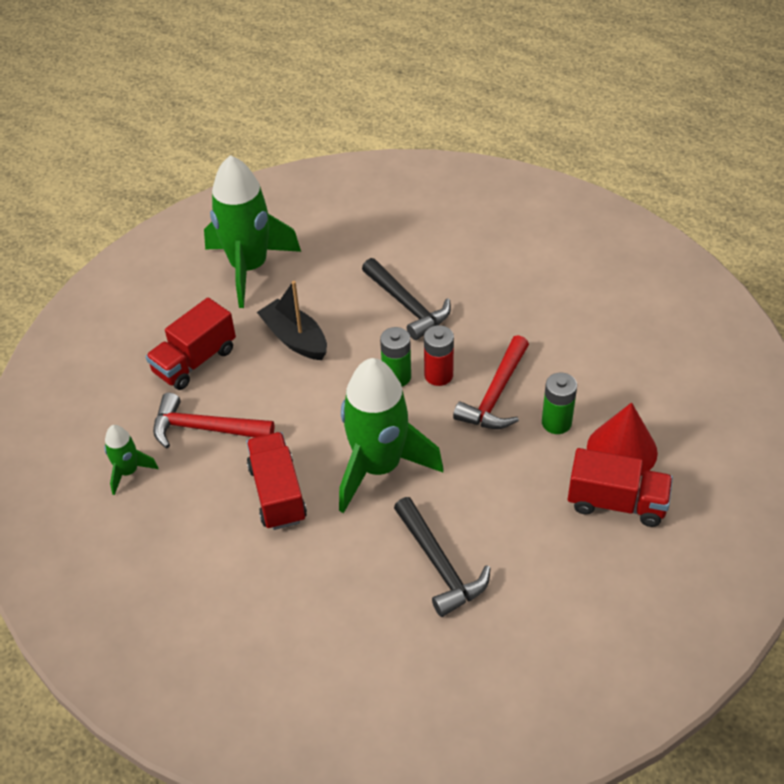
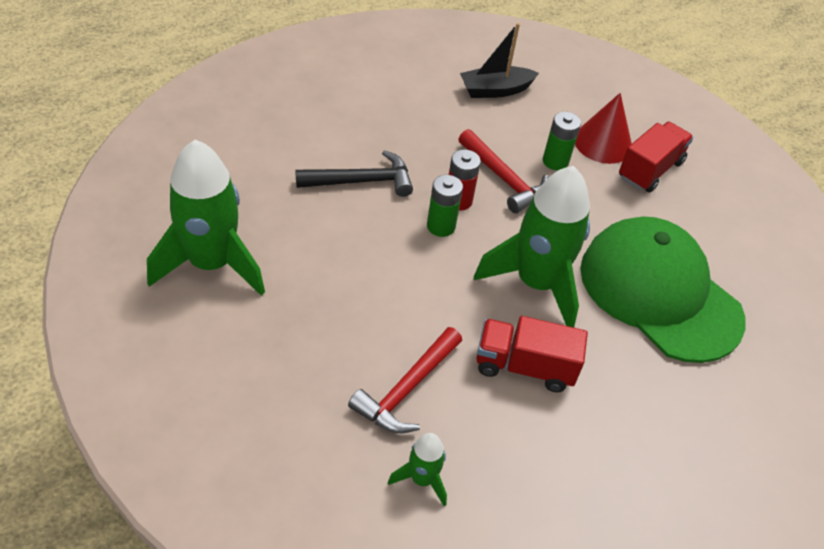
camera: 70 degrees left, 0 degrees up
(195, 361) = (307, 361): red truck -> none
(295, 338) = (339, 272): black boat -> black boat (495, 90)
(440, 565) = (659, 293): black hammer -> green cap

